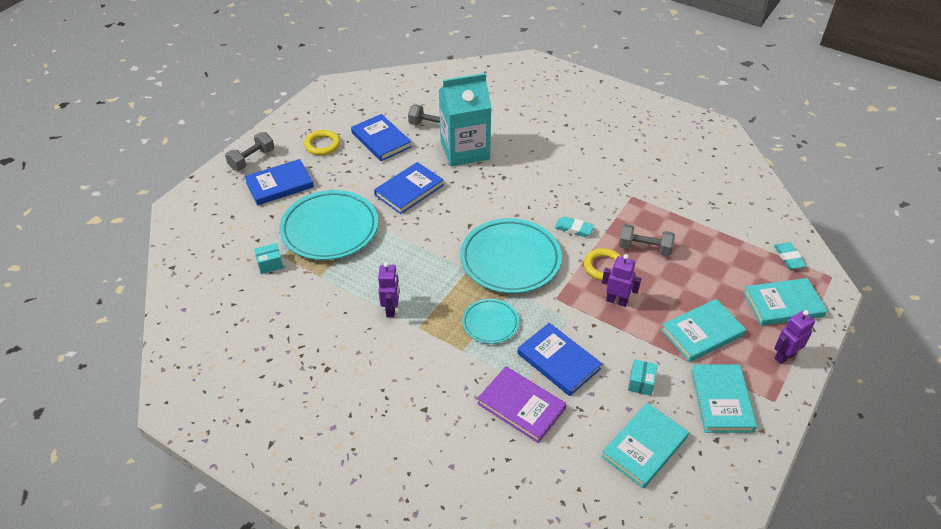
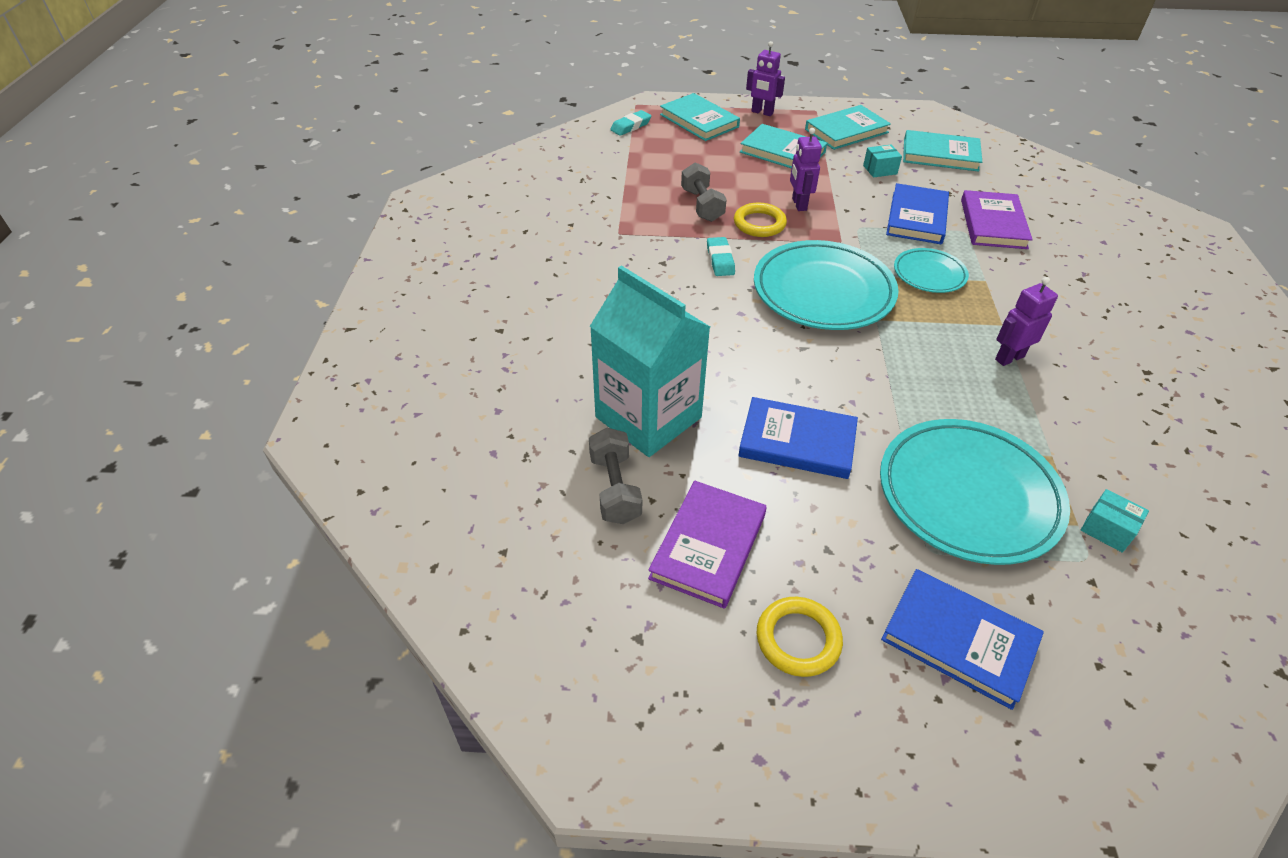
camera: 120 degrees left, 0 degrees up
(252, 159) = (950, 751): grey dumbbell -> none
(381, 140) = (708, 546): blue book -> purple book

